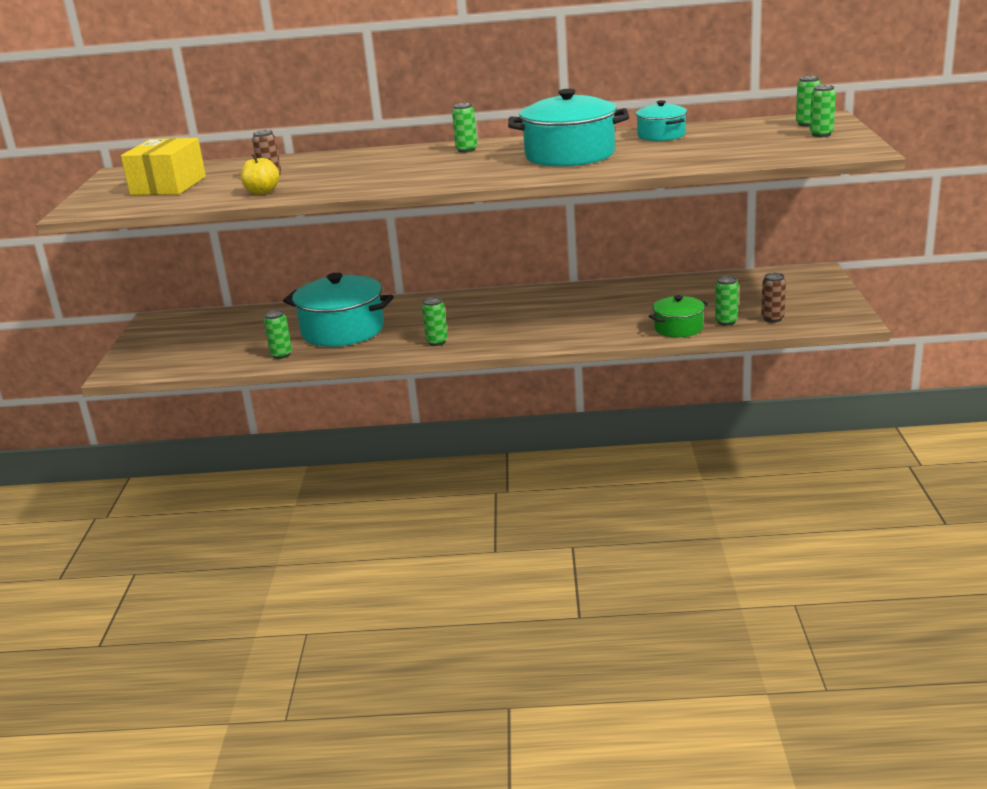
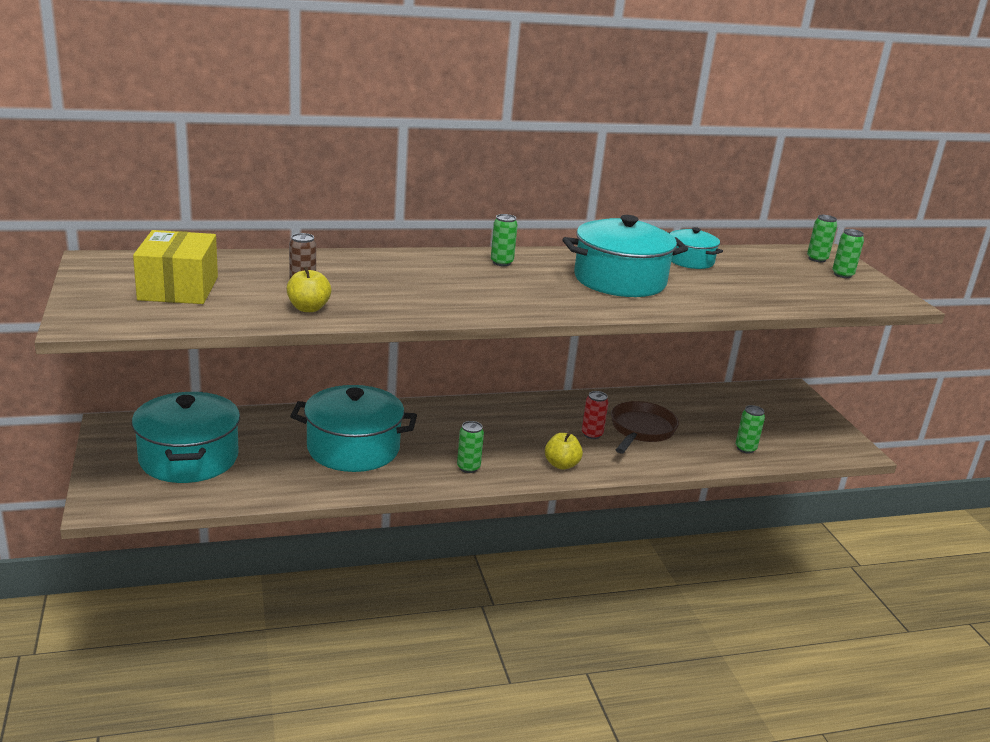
camera: 20 degrees left, 0 degrees up
(202, 340) = (189, 458): none -> turquoise pot
(281, 355) = (298, 482): green can -> none
(526, 338) = (561, 465): none -> yellow apple
(573, 315) = (592, 434): none -> red can
(626, 310) = (641, 430): none -> brown pan
(678, 328) = (705, 455): green pot -> none
(772, 318) = (785, 446): brown can -> none

